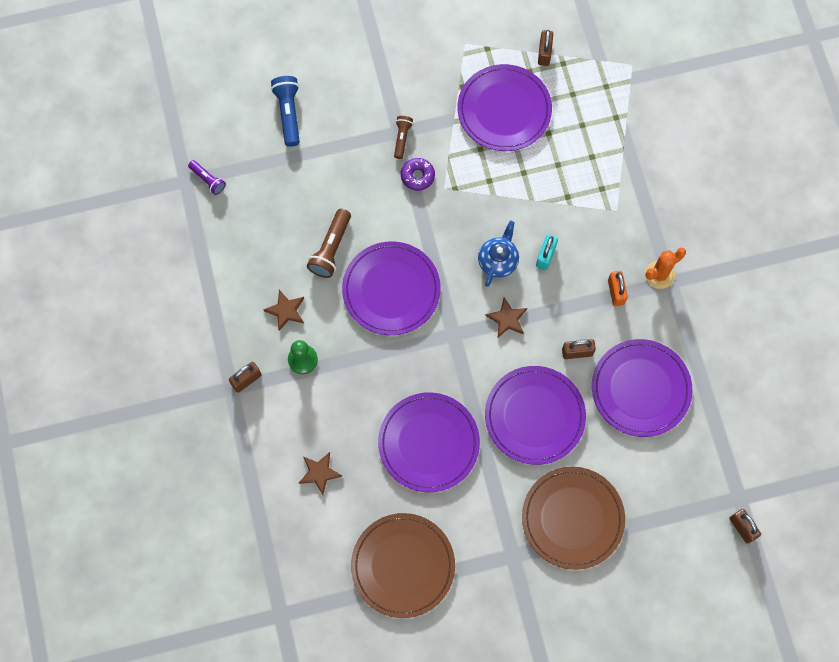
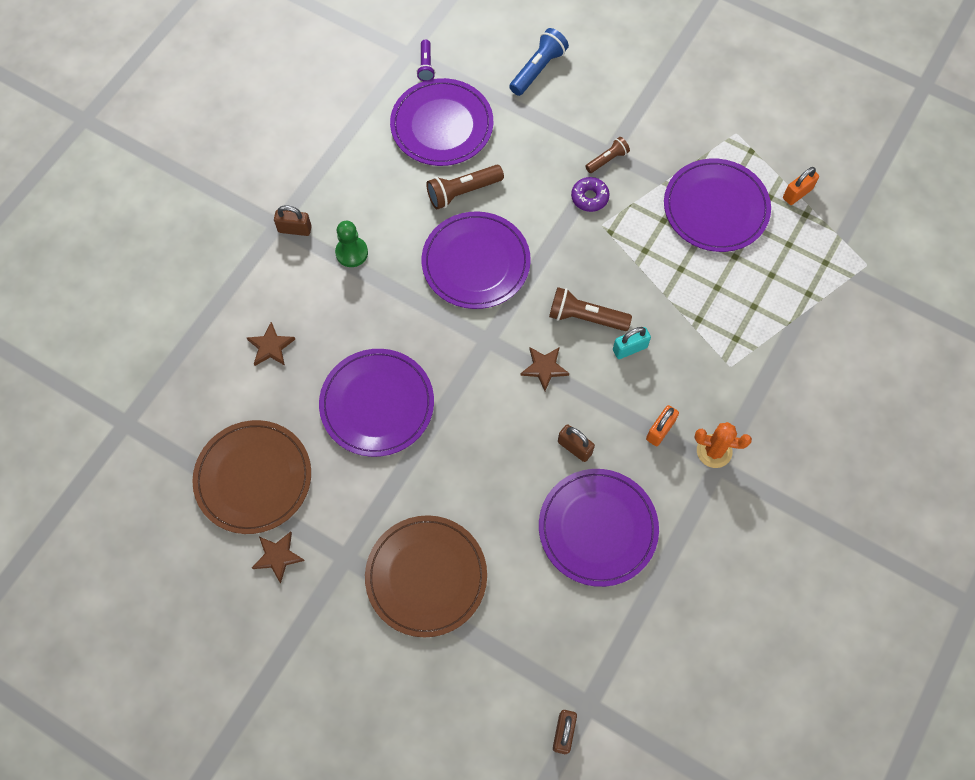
camera: 45 degrees right, 5 degrees down
(286, 311) = (379, 206): brown star -> brown star (278, 556)
(498, 261) = (585, 317): blue teapot -> brown flashlight
(534, 416) = (484, 464): purple plate -> purple plate (442, 125)
(544, 53) = (797, 193): brown padlock -> orange padlock

